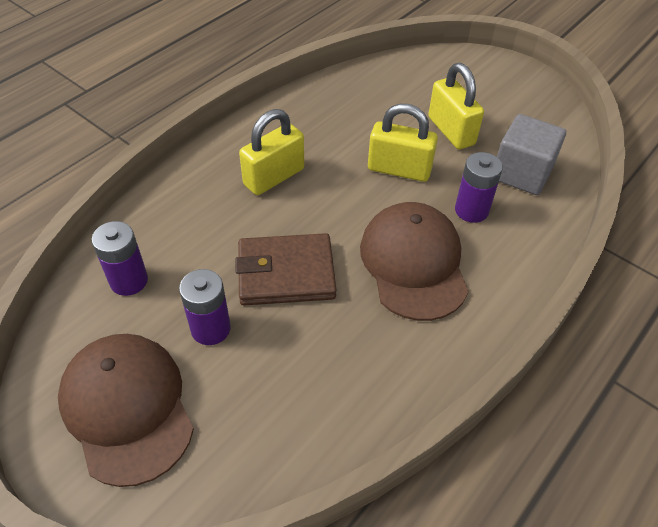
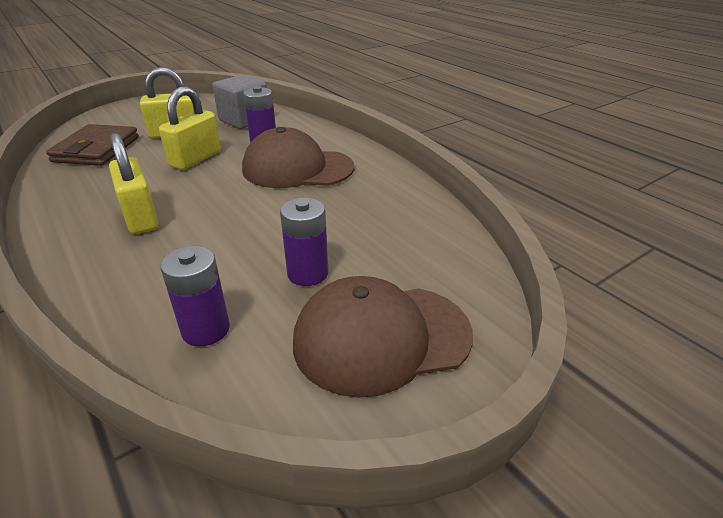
camera: 75 degrees left, 15 degrees down
(286, 273) = (268, 224): brown wallet -> brown wallet (96, 149)

